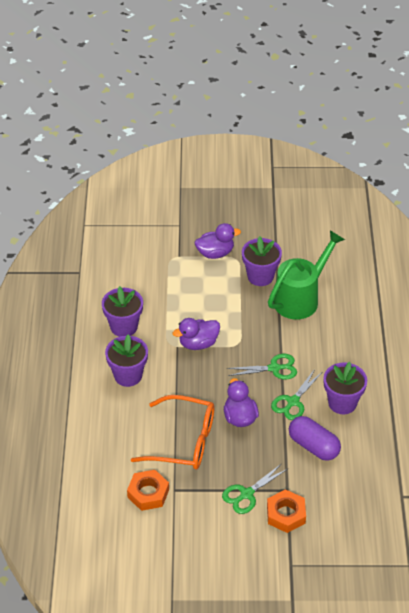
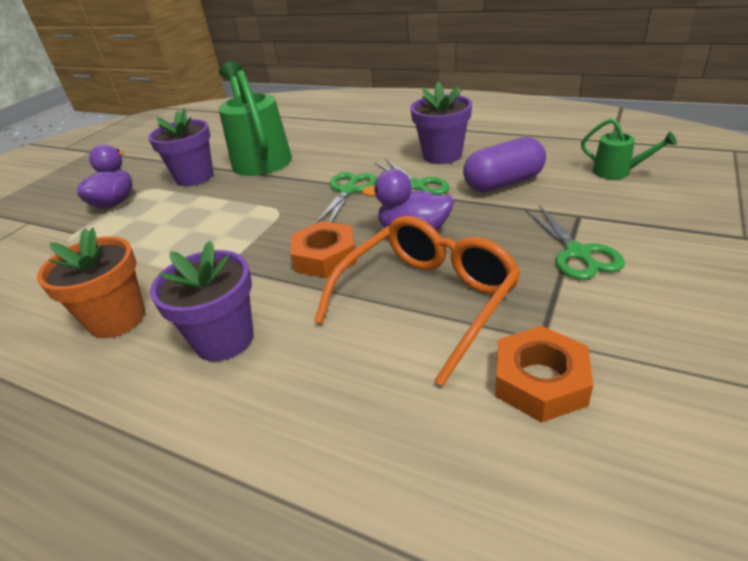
camera: 60 degrees left, 10 degrees down
(124, 327) = (117, 319): purple flower pot -> orange flower pot
(198, 343) = (241, 244): purple duck -> none
(286, 514) = (630, 224): orange nut -> orange nut (325, 257)
(351, 503) = (618, 172): none -> green watering can

